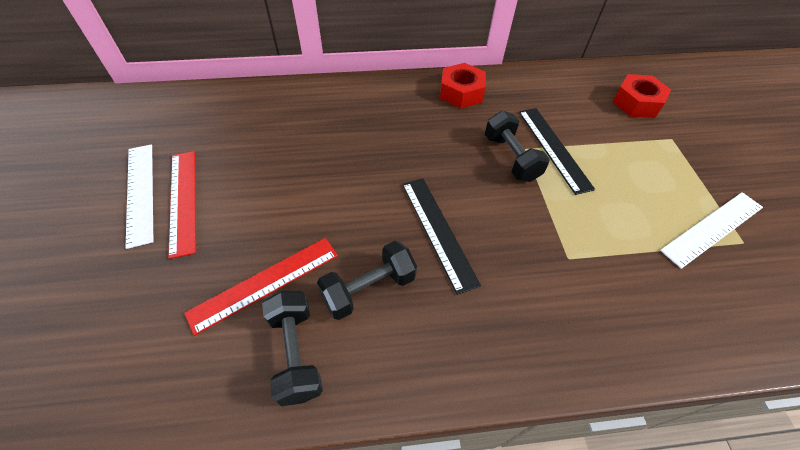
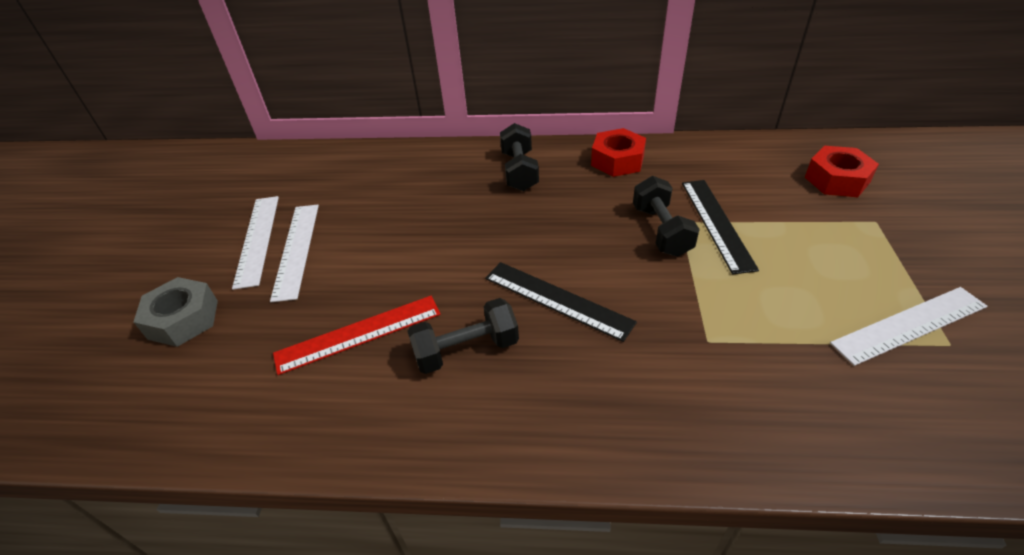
camera: 15 degrees right, 10 degrees down
(81, 286) = (183, 319): none -> grey nut
(183, 200) = (296, 250): red ruler -> white ruler
(296, 353) = (374, 404): black dumbbell -> black dumbbell (519, 171)
(438, 231) = (557, 300): black ruler -> black ruler turned 45 degrees counterclockwise

